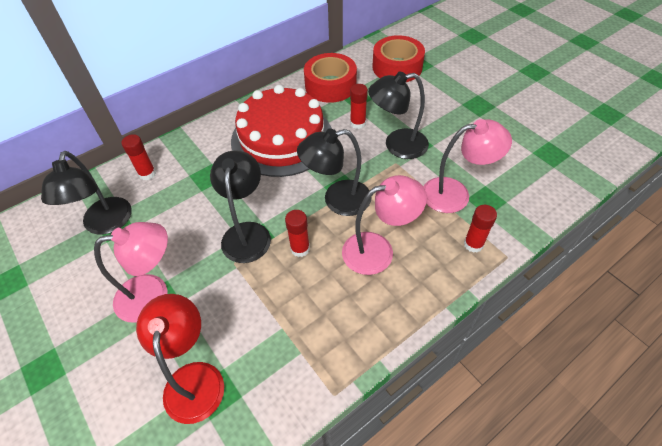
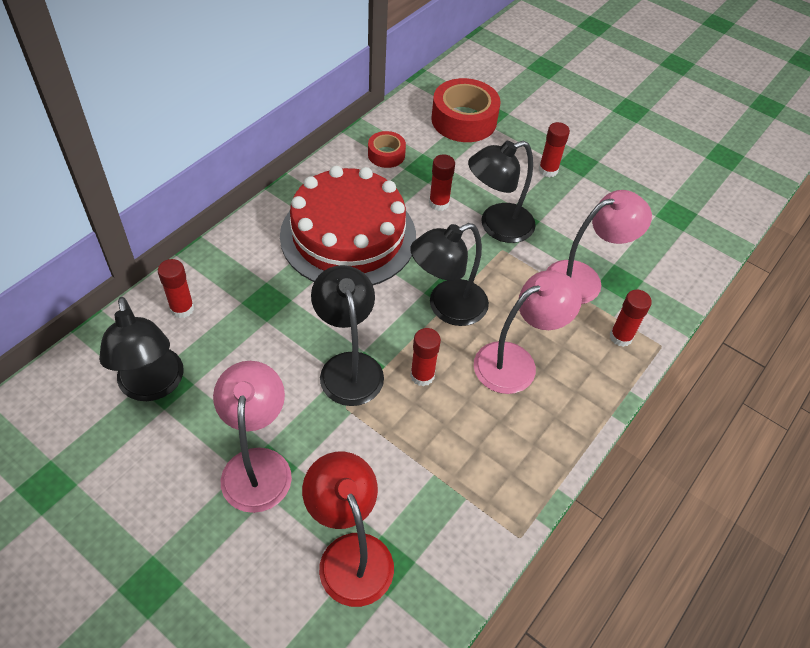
camera: 20 degrees left, 0 degrees up
(153, 294) = (257, 465): pink lamp -> pink lamp turned 60 degrees counterclockwise
(330, 85) = (386, 155): red tape -> red tape, size x0.54
(451, 109) = (548, 170): none -> red glue stick

